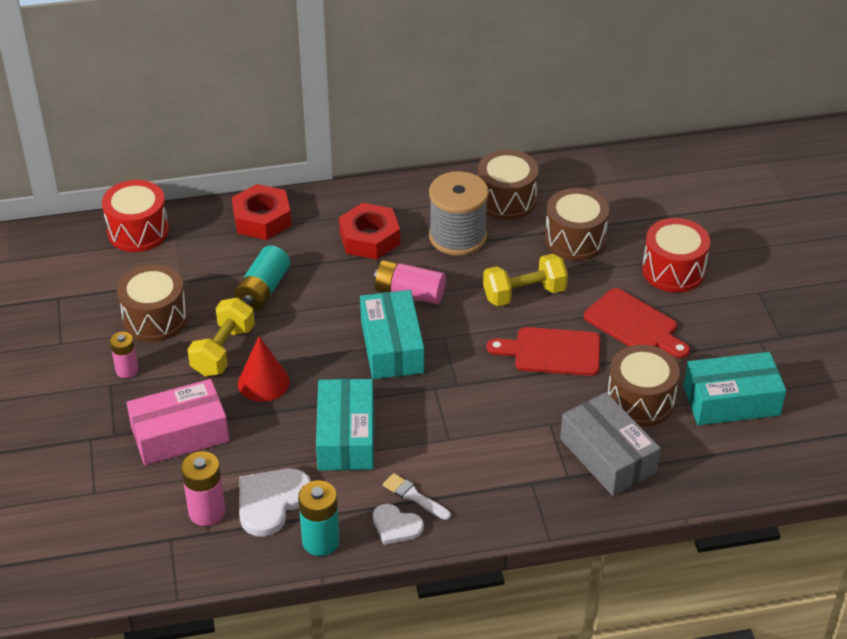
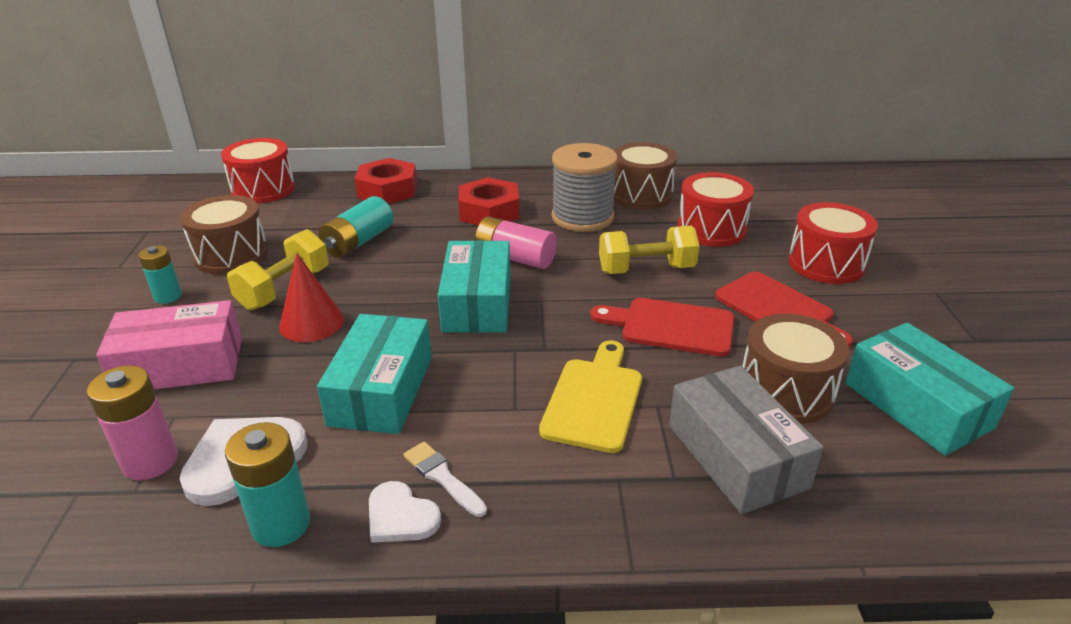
camera: 10 degrees right, 10 degrees down
(127, 370) = (168, 296): pink battery -> turquoise battery
(504, 424) = (594, 399): none -> yellow cutting board
(575, 239) = (711, 229): brown drum -> red drum
(731, 401) = (917, 405): turquoise box -> turquoise box turned 60 degrees clockwise

